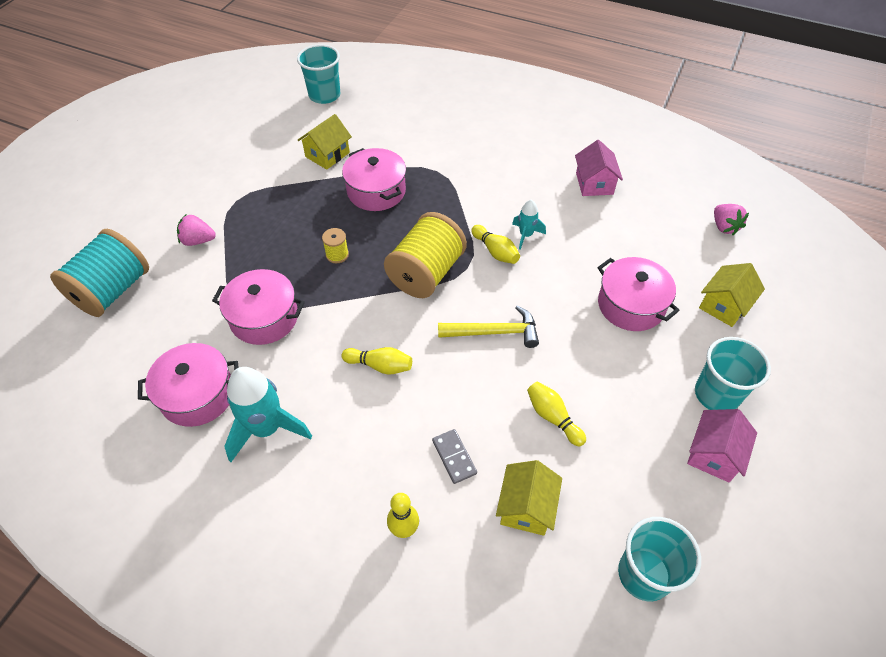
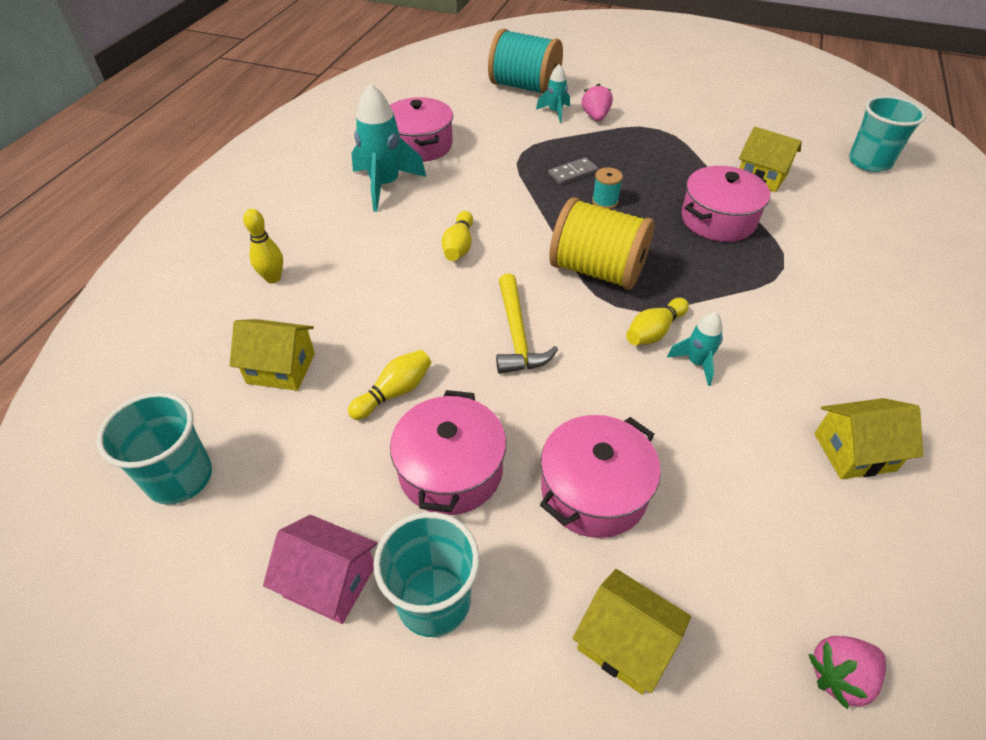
camera: 85 degrees right, 5 degrees down
(177, 270) = (555, 112): none -> turquoise rocket
(264, 318) = (509, 167): pink pot -> pink pot (450, 470)
(337, 255) = (605, 201): yellow spool -> turquoise spool
(454, 457) = (347, 308): grey domino -> grey domino (572, 173)
(594, 183) = (854, 452): pink house -> yellow house

